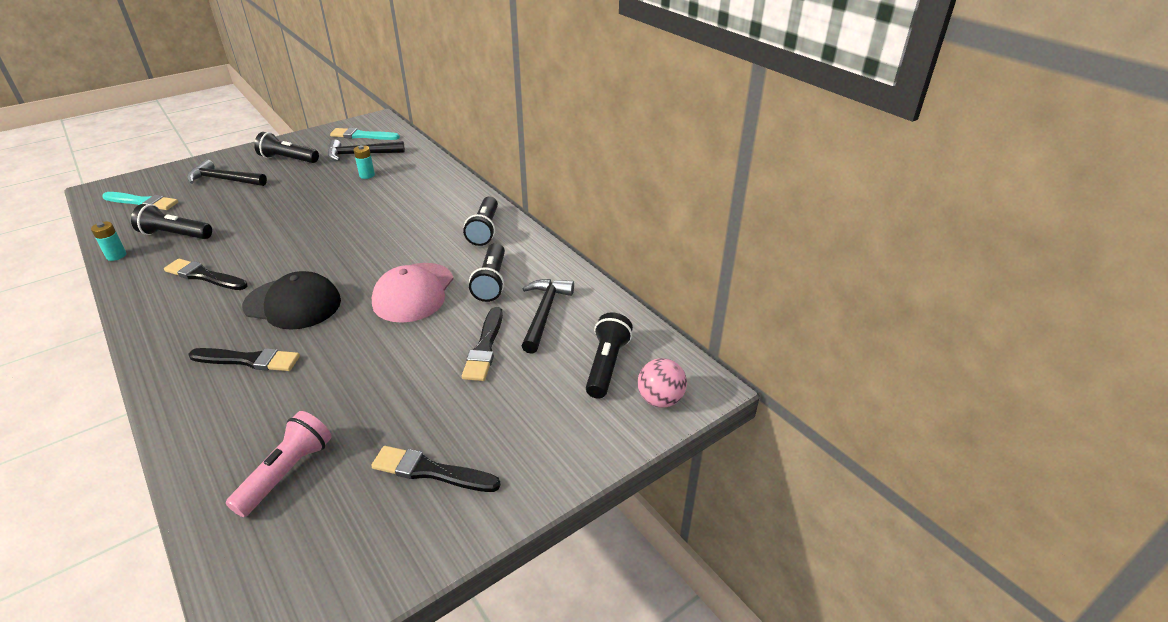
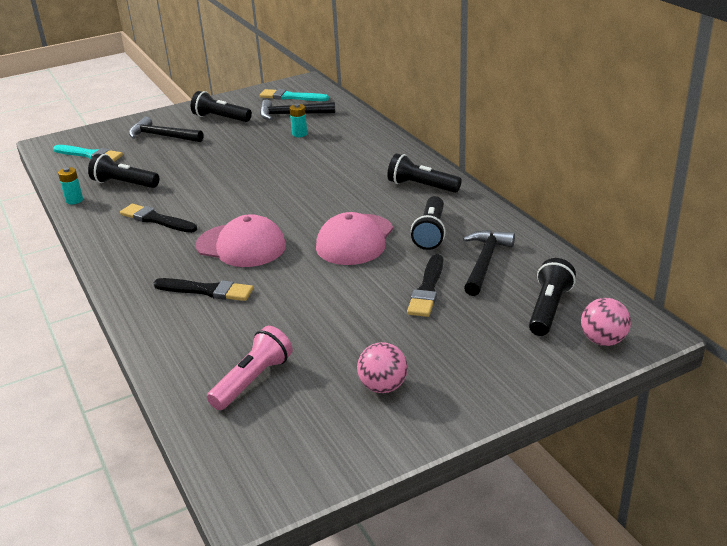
camera: 10 degrees right, 5 degrees down
(293, 304) = (241, 246): black cap -> pink cap
(431, 471) = (383, 386): black brush -> pink ball
(484, 230) = (421, 186): black flashlight -> black flashlight turned 105 degrees clockwise

